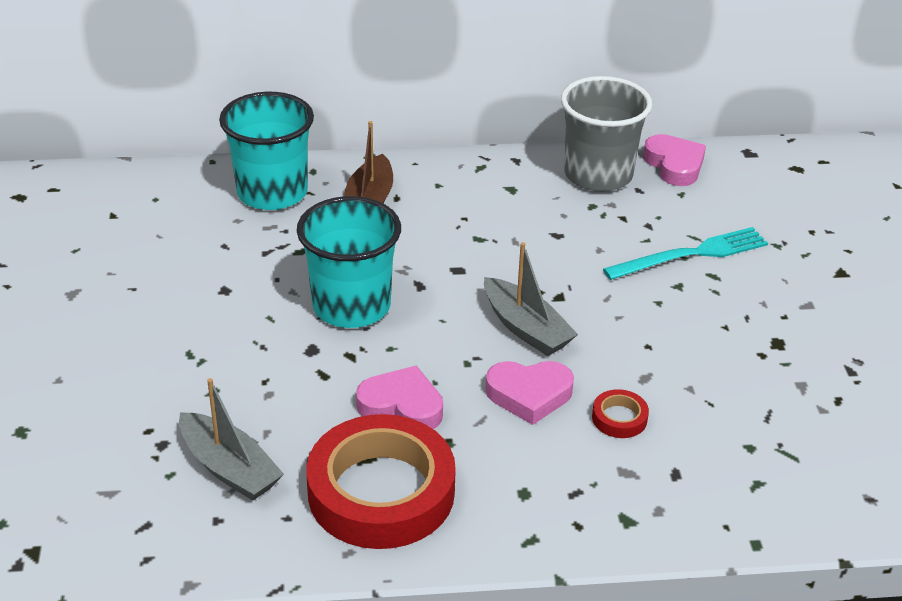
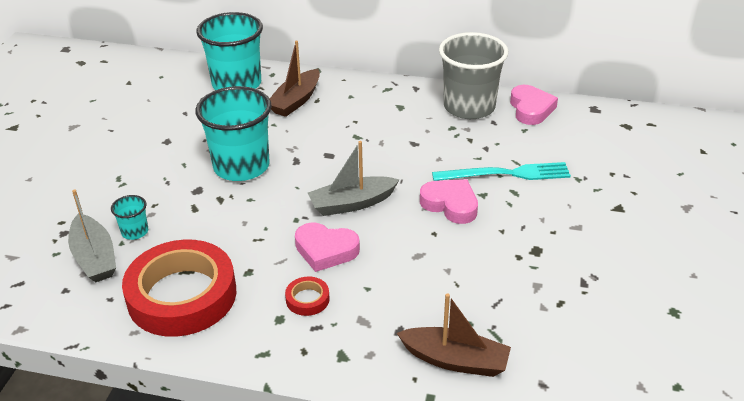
camera: 20 degrees right, 0 degrees up
(262, 422) = (135, 232): none -> turquoise cup
(401, 406) = (232, 240): pink heart -> pink heart (450, 204)
(526, 328) = (352, 204): grey boat -> grey boat turned 90 degrees clockwise
(619, 418) = (381, 280): red tape -> red tape (307, 299)
(760, 494) = (455, 360): none -> brown boat

